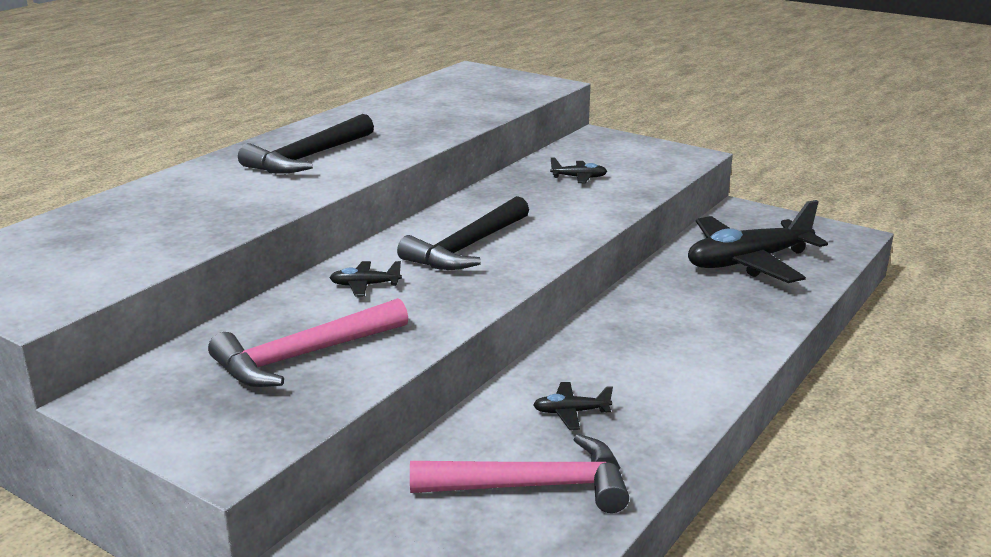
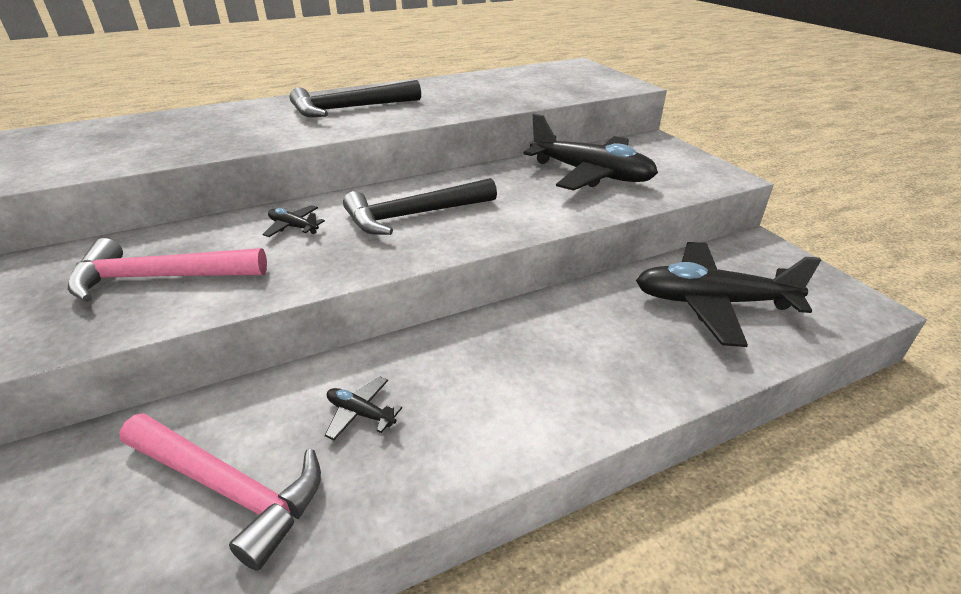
camera: 30 degrees right, 10 degrees up
(579, 177) = (590, 174): black plane -> black plane, size x2.45

